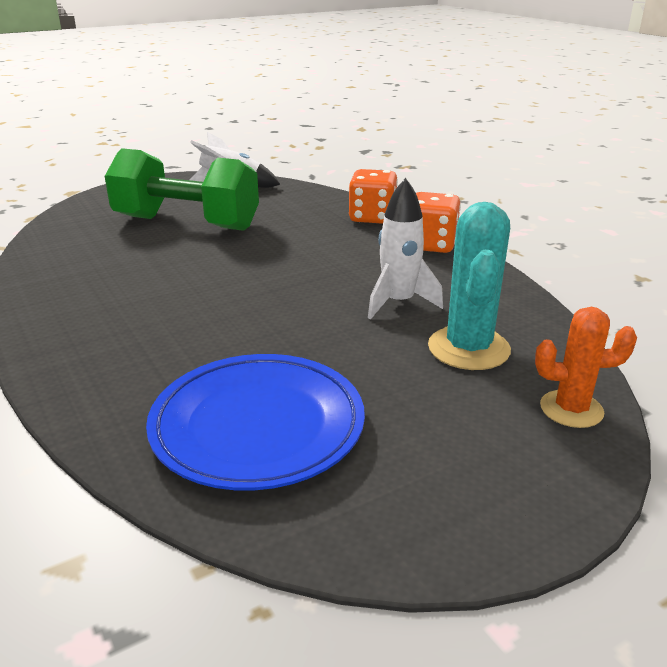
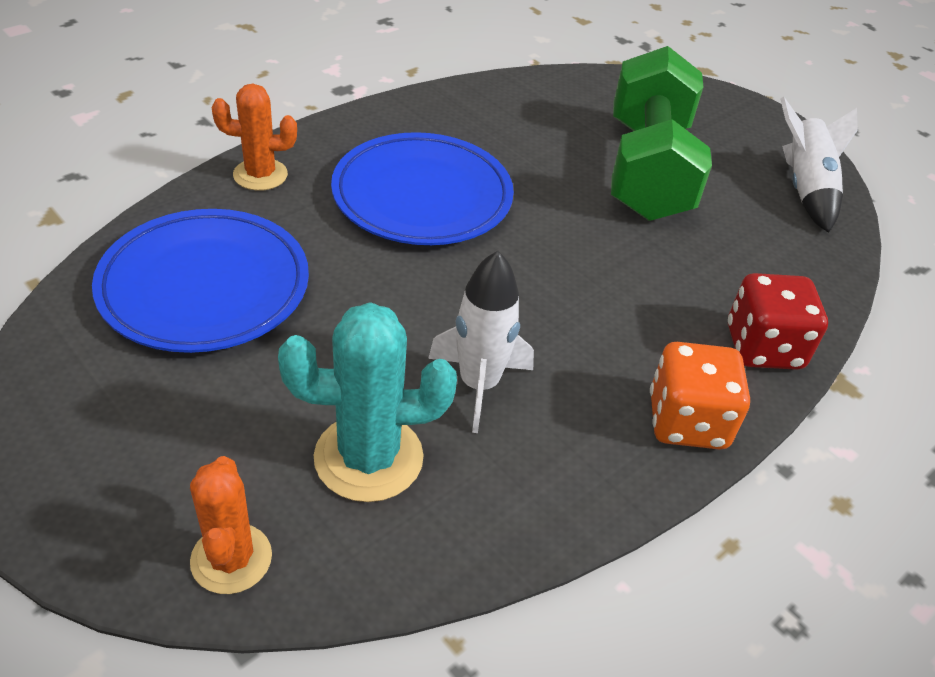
camera: 75 degrees right, 15 degrees up
(87, 391) = (260, 175): none -> orange cactus
(171, 307) = (422, 196): none -> blue plate
(372, 217) = (763, 347): orange dice -> red dice

